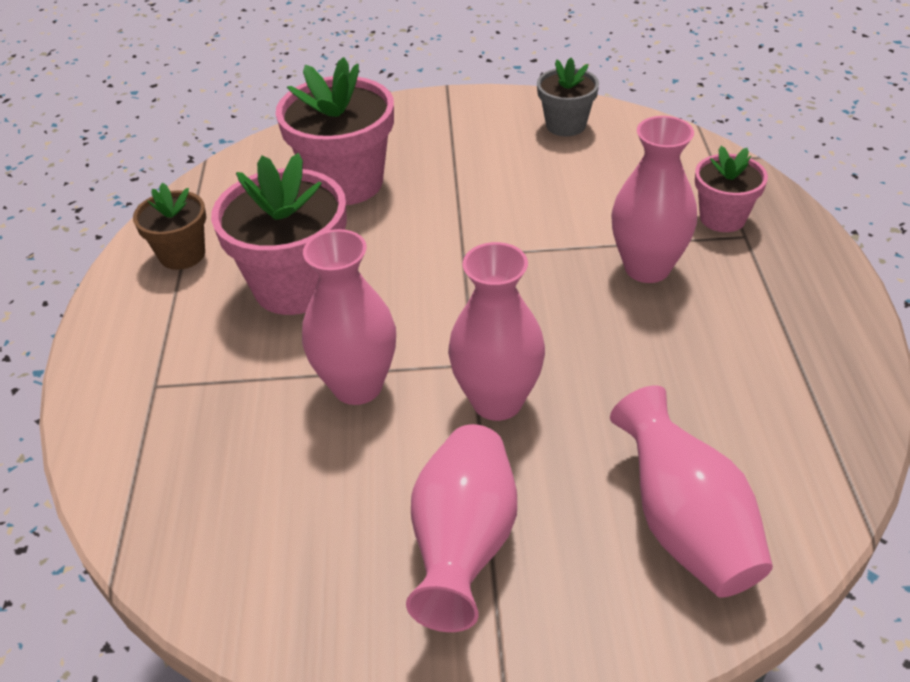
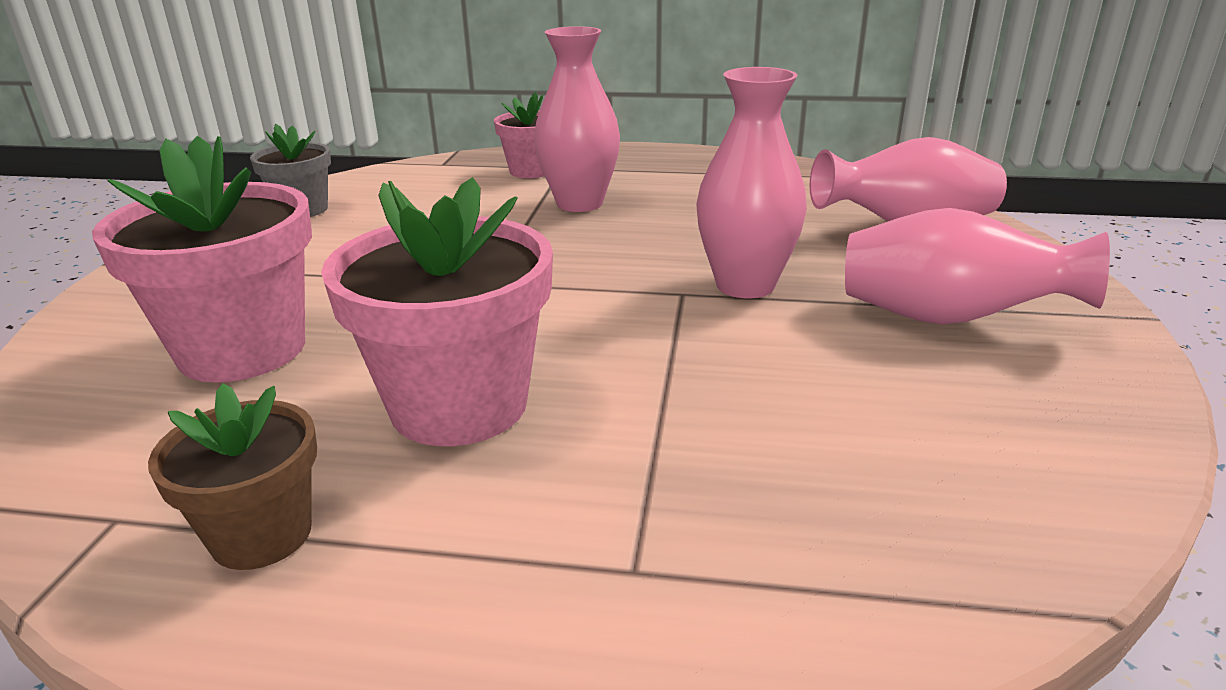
camera: 80 degrees left, 15 degrees down
(357, 386) = (697, 365): pink vase -> none

